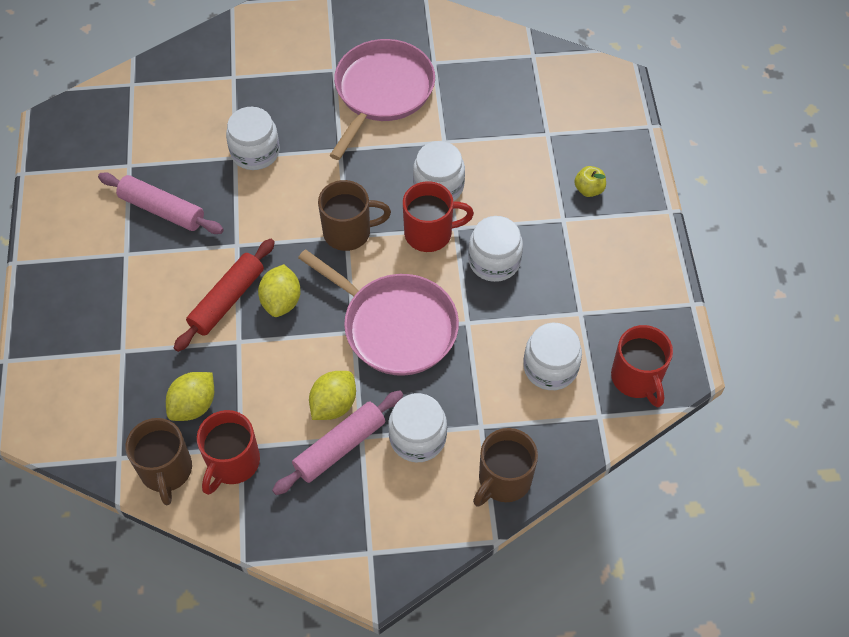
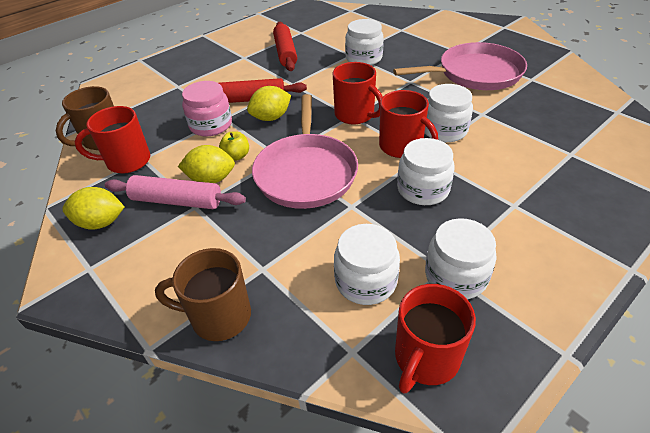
camera: 55 degrees right, 15 degrees down
(162, 210) = (285, 53): pink rolling pin -> red rolling pin
(194, 405) = (160, 126): yellow lemon -> yellow lemon (101, 223)
(240, 359) = (211, 125): none -> pink jar
(349, 232) = (355, 115): brown mug -> red mug
(417, 437) = (218, 236): white jar -> white jar (455, 276)
(589, 189) = (563, 203): yellow apple -> yellow apple (236, 156)

